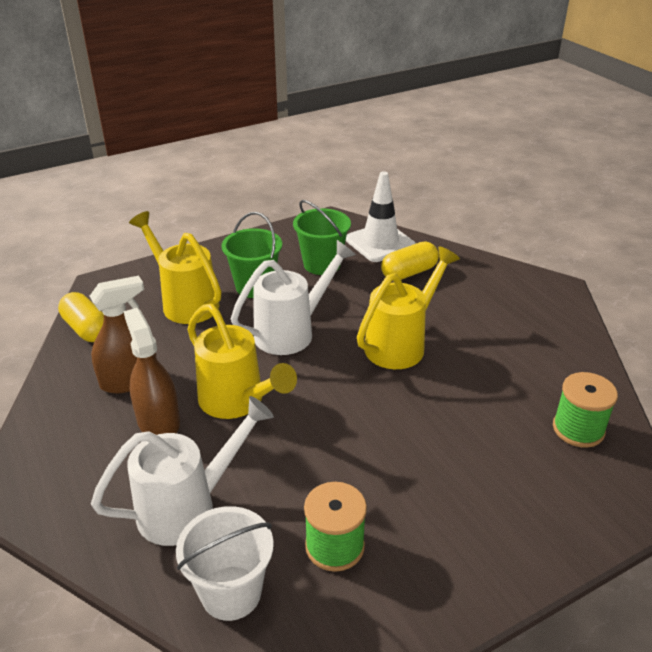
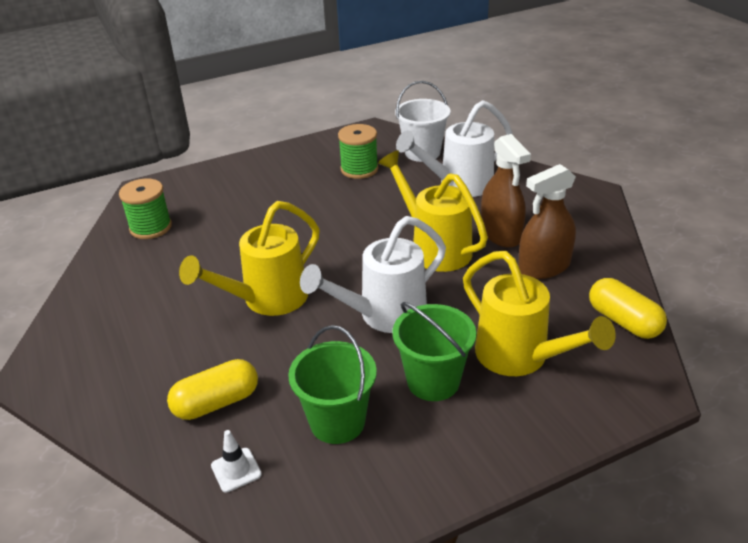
camera: 175 degrees left, 0 degrees up
(380, 243) = (236, 470): white traffic cone -> white traffic cone, size x0.46

